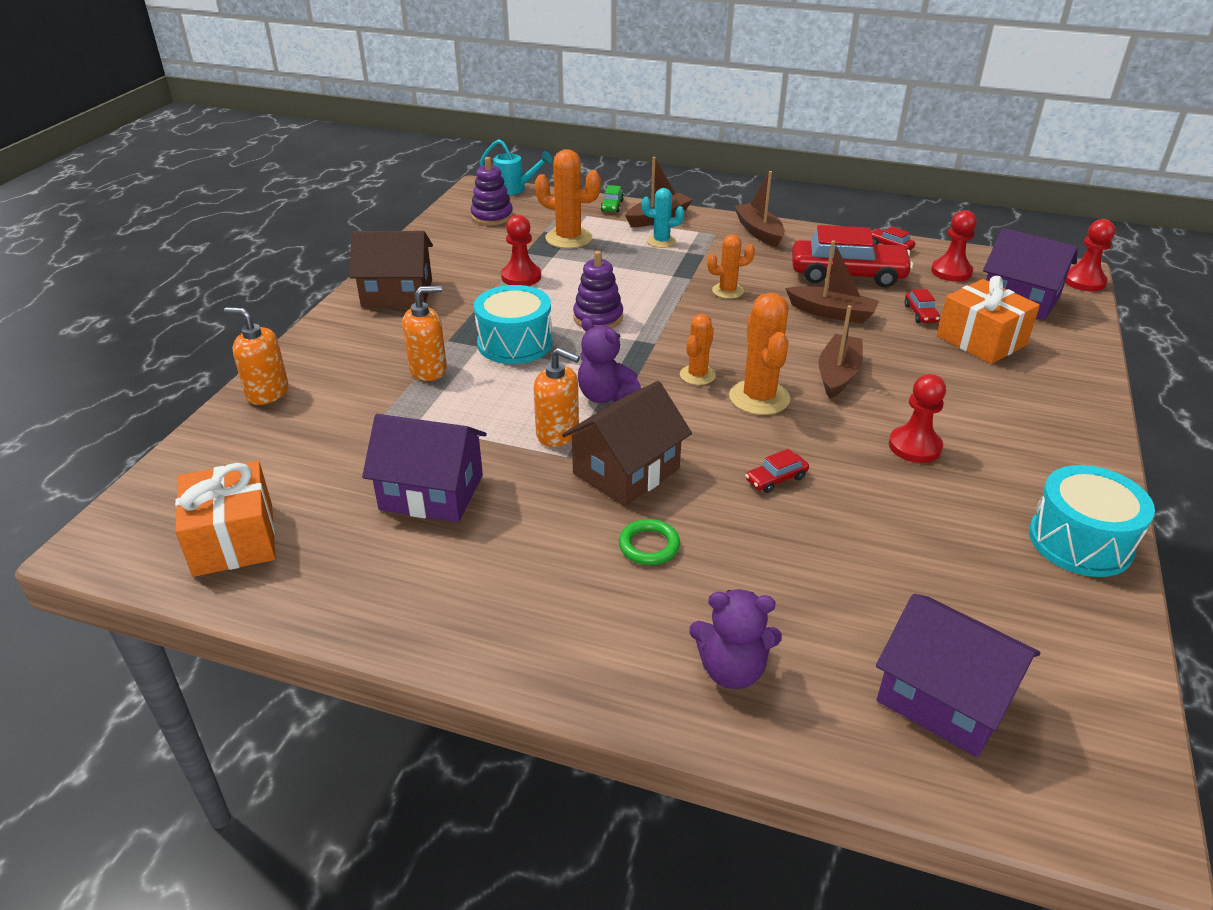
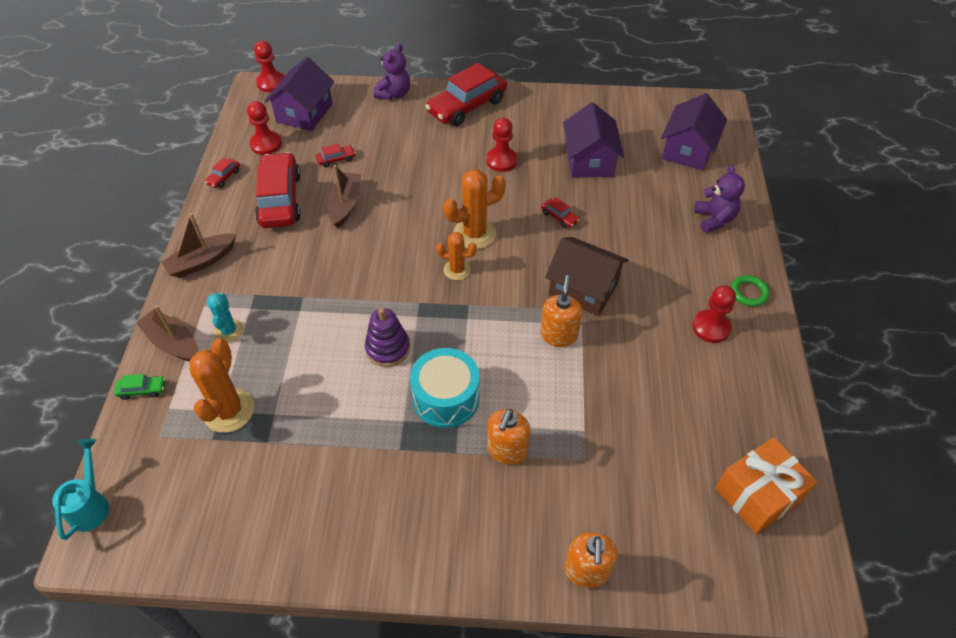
camera: 105 degrees left, 15 degrees up
(397, 293) = (378, 534): brown house -> none
(428, 370) = (507, 450): orange soap dispenser -> orange soap dispenser turned 120 degrees counterclockwise
(431, 492) = (653, 390): purple house -> purple house (589, 160)
(492, 216) = (175, 504): purple stacking toy -> none
(521, 277) = (322, 429): red pawn -> red pawn (711, 327)
(605, 396) = (502, 318): purple teddy bear -> purple teddy bear (394, 94)
(649, 545) = (645, 265): green ring -> green ring (748, 293)
(727, 291) = (322, 269): orange cactus -> none
(838, 374) = (432, 197): brown boat -> none
(981, 340) = (367, 132): orange gift -> none
(1057, 434) = (467, 106): none -> red car
(1080, 541) = (559, 104): turquoise drum -> none

